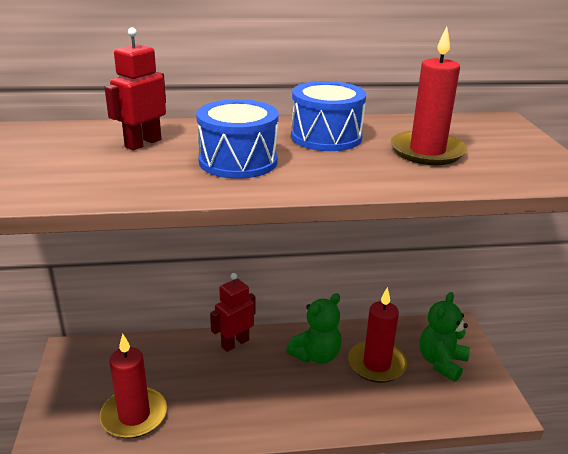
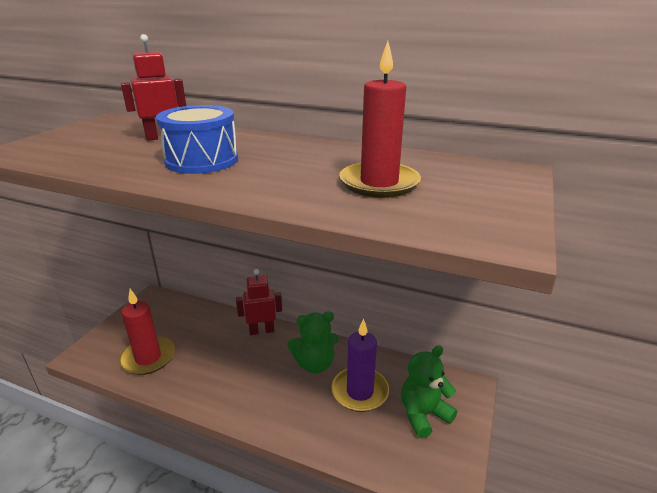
camera: 30 degrees right, 0 degrees up
(326, 137) = (307, 155): blue drum -> none
(376, 364) = (360, 391): red candle -> purple candle

